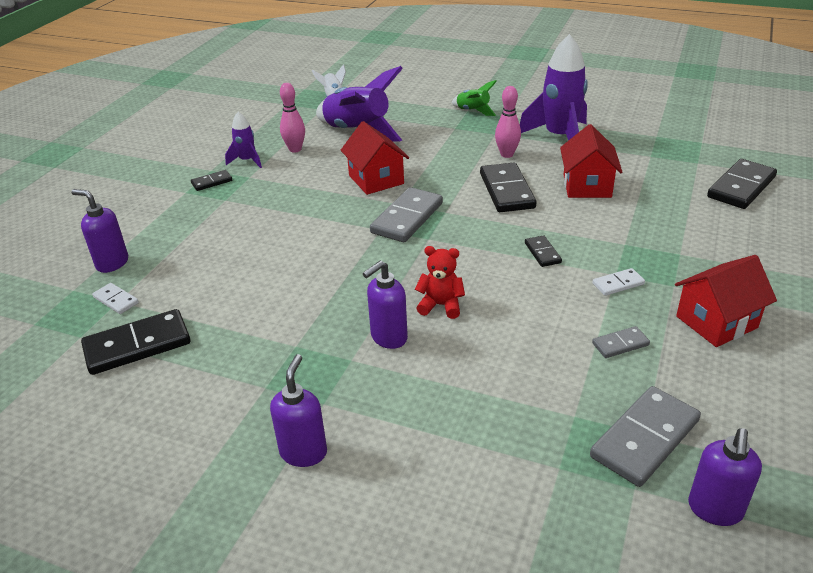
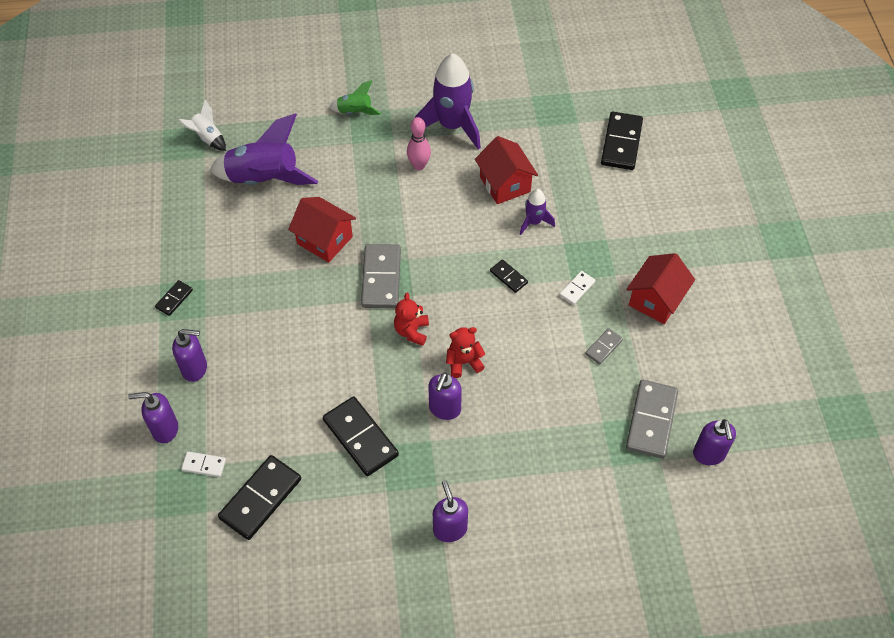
camera: 30 degrees left, 20 degrees up
(181, 230) = (195, 369): none -> purple soap dispenser
(247, 161) = (186, 258): purple rocket -> purple rocket (534, 222)
(295, 149) = (221, 226): pink bowling pin -> none
(405, 264) = (412, 331): none -> red teddy bear
(506, 191) = (444, 214): black domino -> black domino (360, 438)

